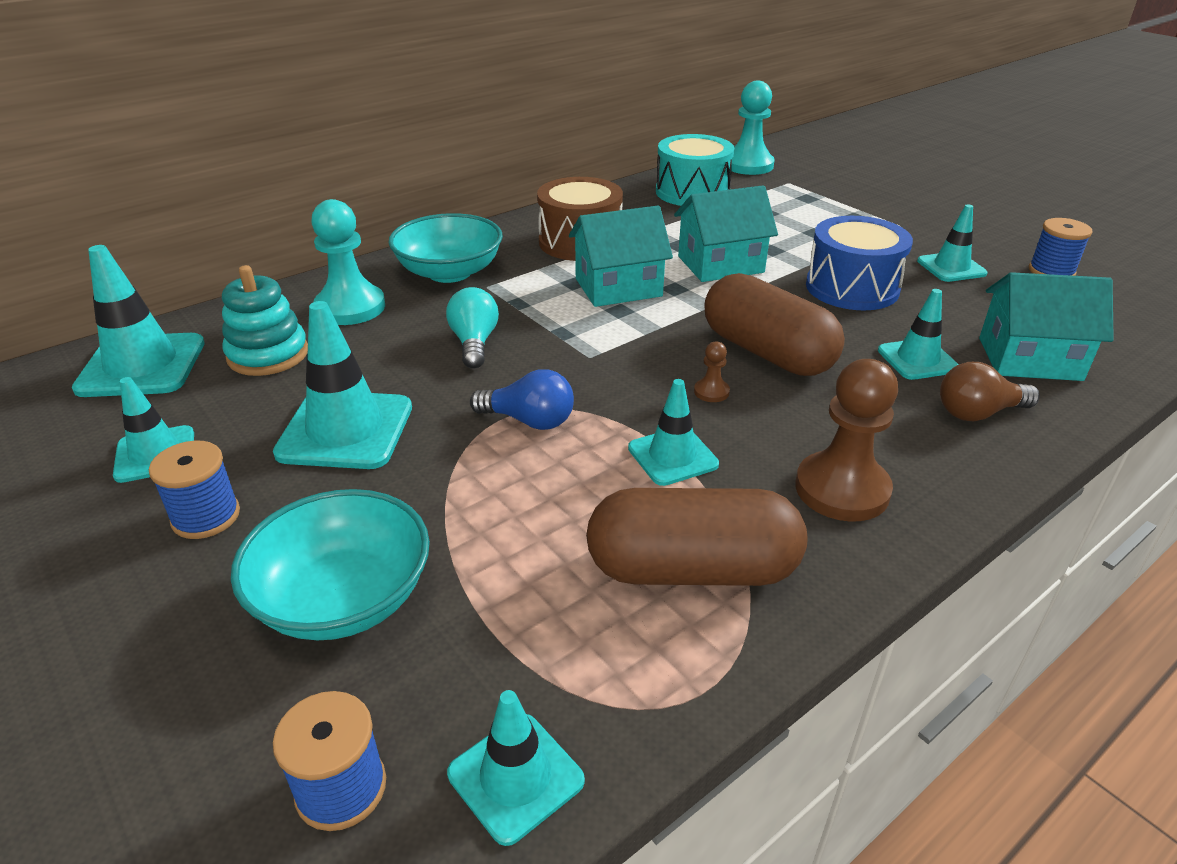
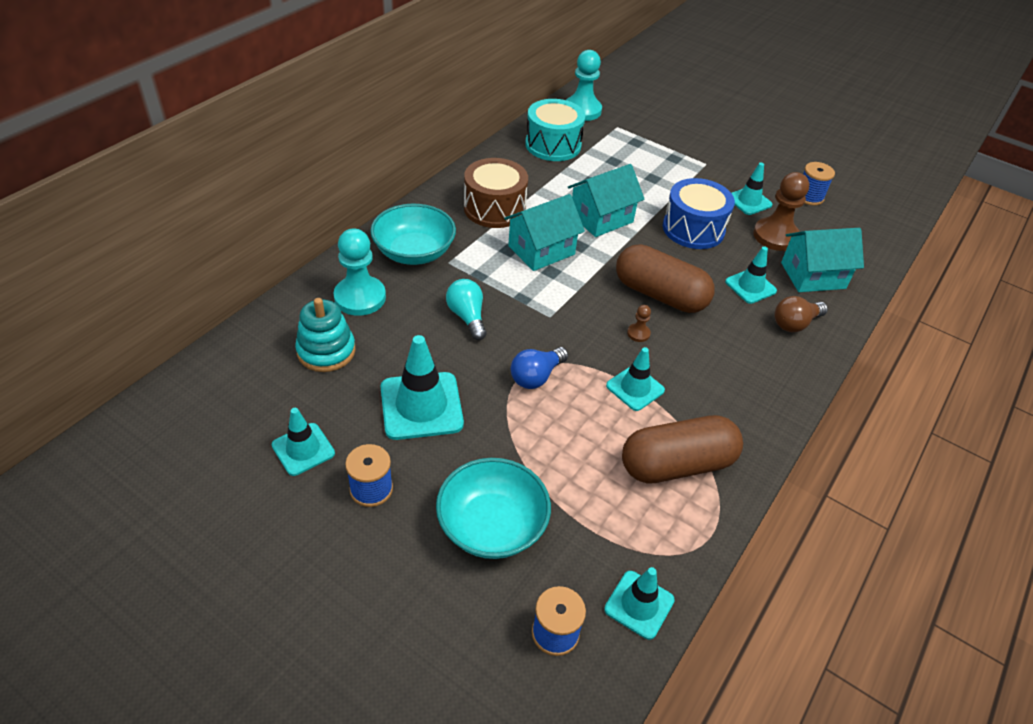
camera: 20 degrees left, 10 degrees up
(142, 366) = (238, 377): turquoise traffic cone -> none
(529, 420) = (536, 376): blue light bulb -> blue light bulb turned 135 degrees clockwise
(842, 489) = (737, 394): brown pawn -> brown pawn (775, 236)

